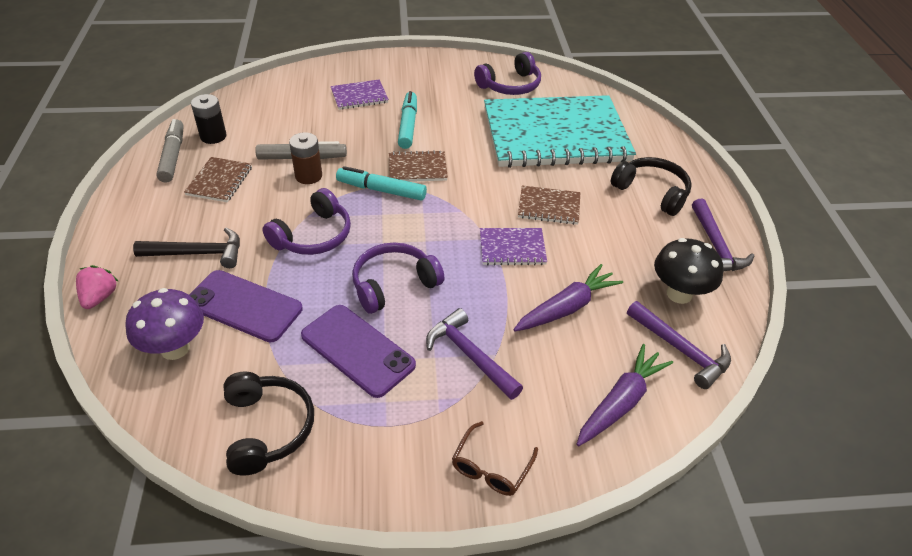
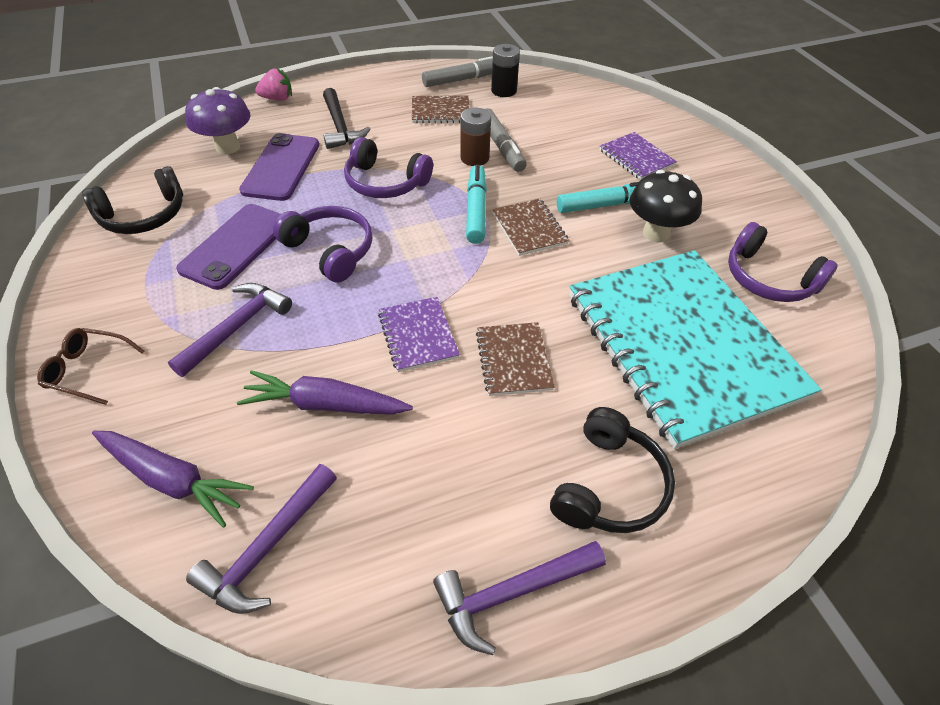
camera: 75 degrees right, 5 degrees up
(567, 308) = (325, 404): purple carrot -> purple carrot turned 150 degrees clockwise
(679, 294) = (381, 539): black mushroom -> black mushroom (656, 233)

